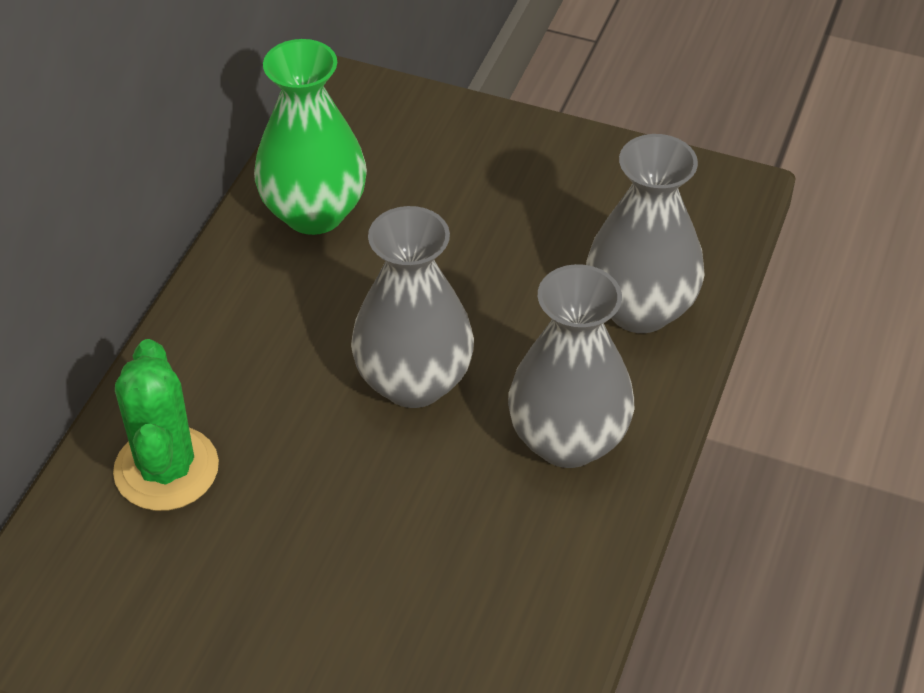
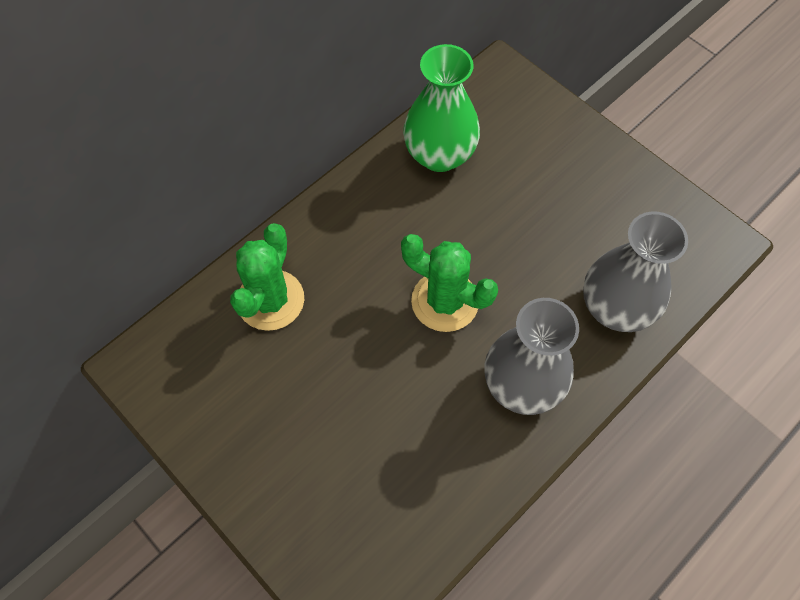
camera: 25 degrees right, 15 degrees up
(414, 382) = (445, 301): grey vase -> green cactus

